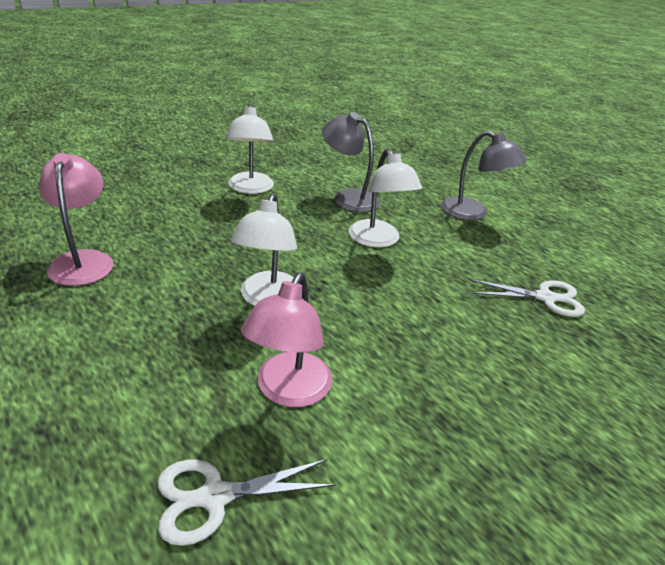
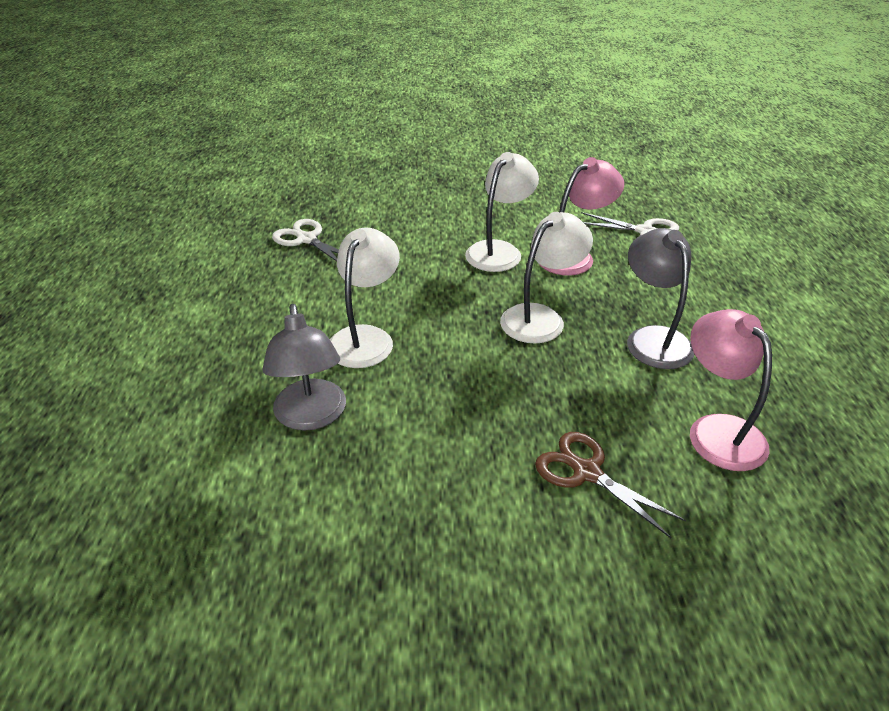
camera: 140 degrees left, 5 degrees up
(83, 260) = (717, 430): pink lamp -> pink lamp turned 135 degrees clockwise
(172, 216) = (587, 472): none -> brown scissors
(250, 188) = (433, 495): white lamp -> white lamp (499, 250)
(473, 213) = (201, 332): grey lamp -> grey lamp (653, 338)

